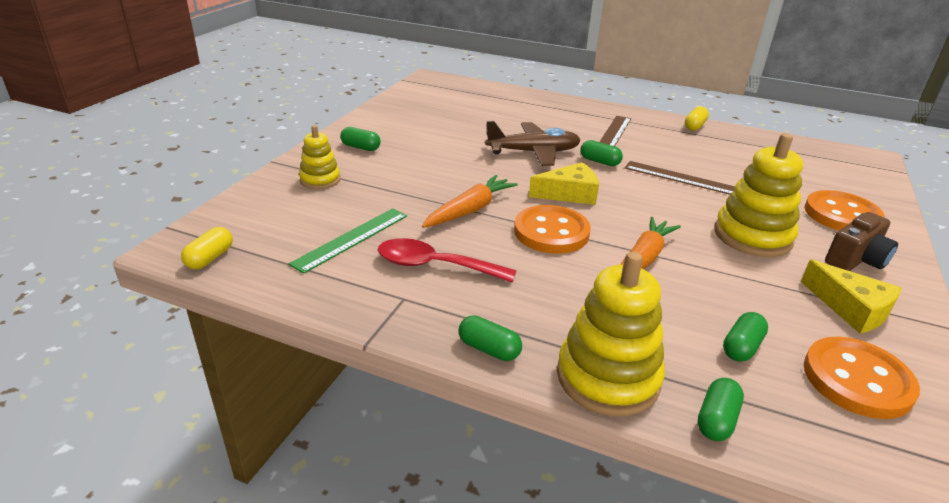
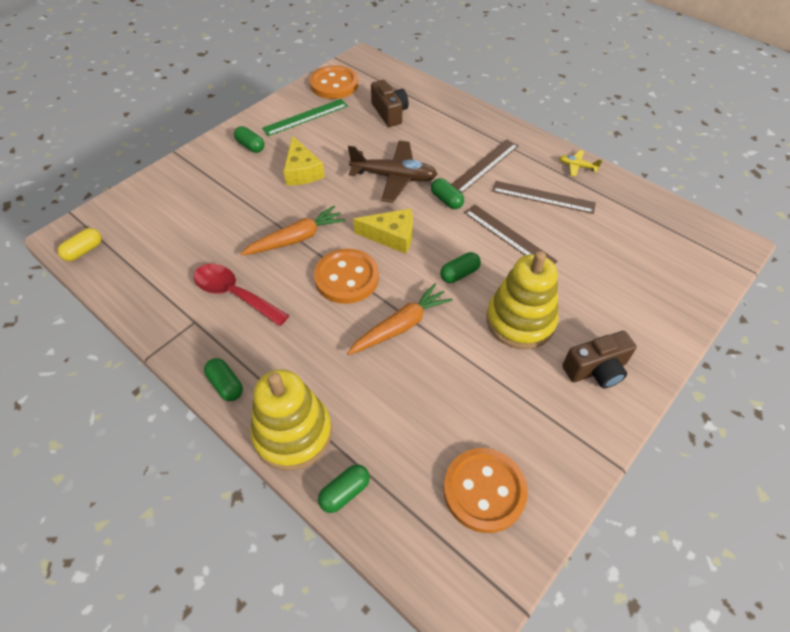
camera: 20 degrees right, 20 degrees up
(320, 180) = (199, 180): yellow stacking toy -> none
(351, 239) = (189, 252): green ruler -> green ruler (305, 117)
(489, 110) = (389, 113): none -> brown camera
(685, 149) = (543, 197): none -> brown ruler
(694, 126) = (577, 166): yellow capsule -> yellow plane
(741, 347) = (415, 434): green capsule -> green capsule (459, 274)
(841, 215) = (630, 314): orange button -> orange button (334, 84)
(851, 309) = (542, 421): yellow cheese -> yellow cheese (302, 171)

